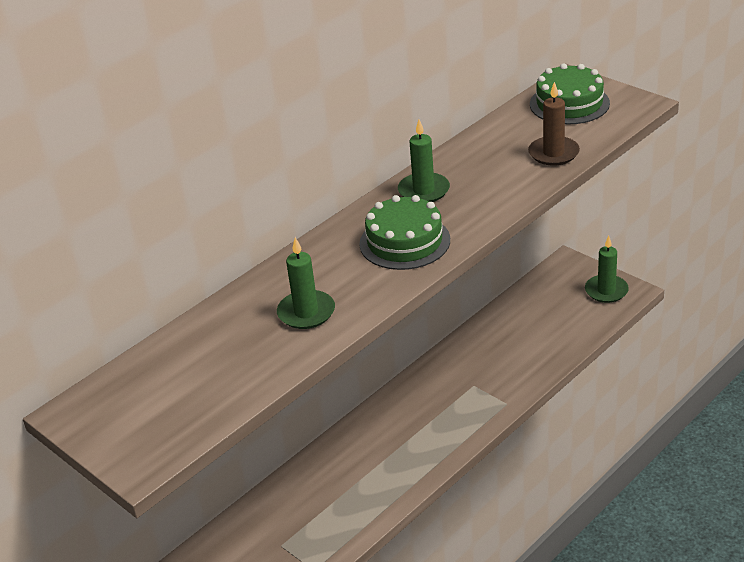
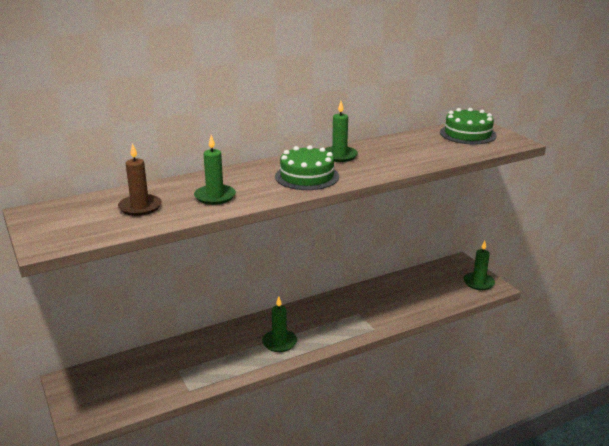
camera: 15 degrees right, 10 degrees down
(393, 461) = (279, 342): none -> green candle
(553, 153) = (439, 154): brown candle -> brown candle (140, 207)

